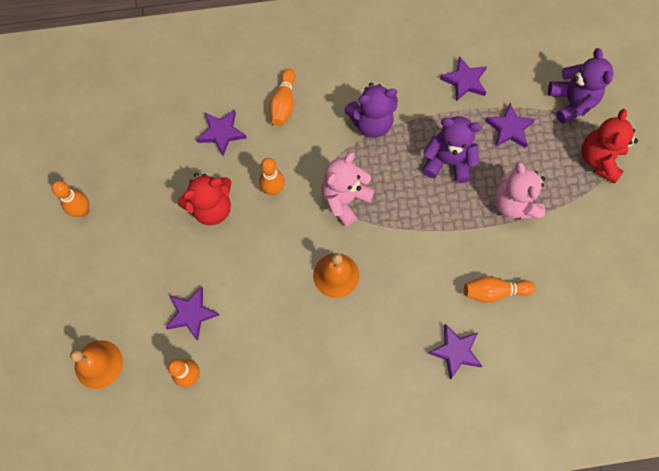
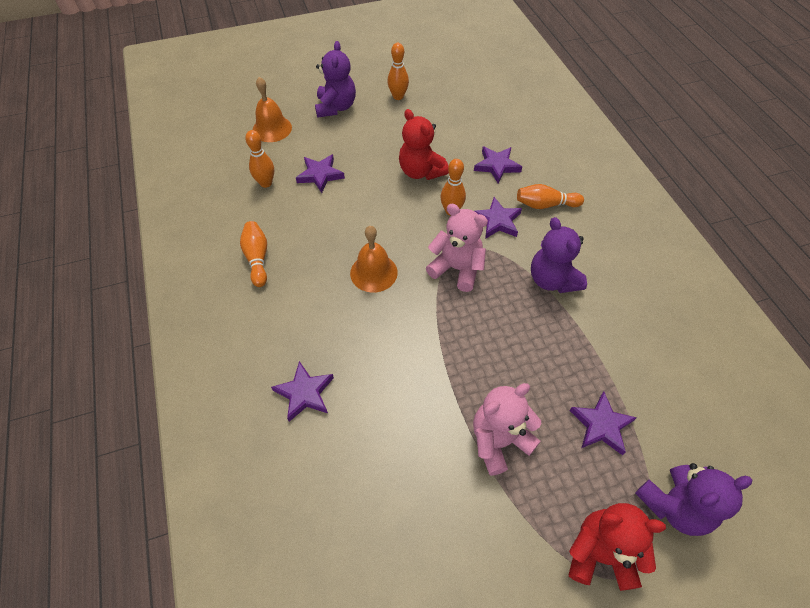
camera: 80 degrees right, 15 degrees down
(447, 161) = (531, 360): purple teddy bear -> purple teddy bear (336, 107)
(464, 81) = (645, 366): purple star -> purple star (497, 221)
(494, 291) = (381, 427): orange bowling pin -> orange bowling pin (257, 258)

